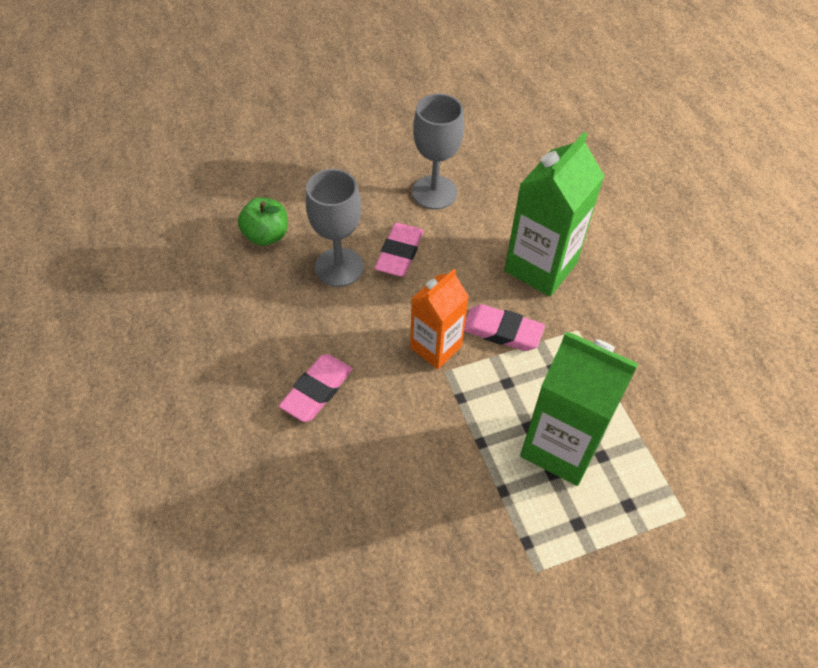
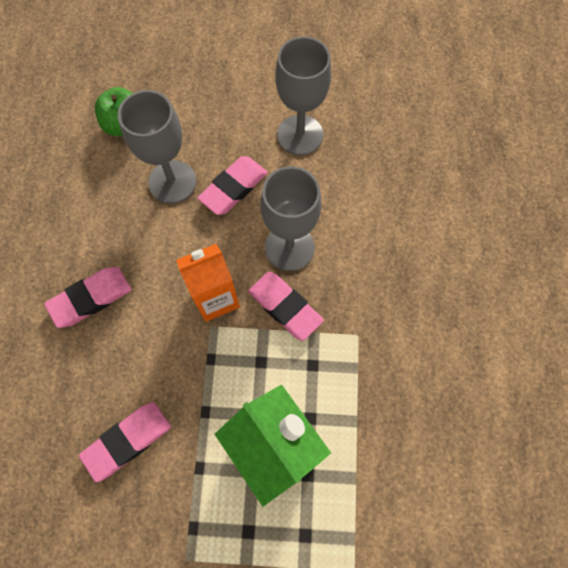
camera: 25 degrees right, 15 degrees up
(423, 496) = (128, 441): none -> pink eraser
(478, 283) = (289, 247): none -> grey goblet
(540, 267) = (358, 253): green carton -> none

